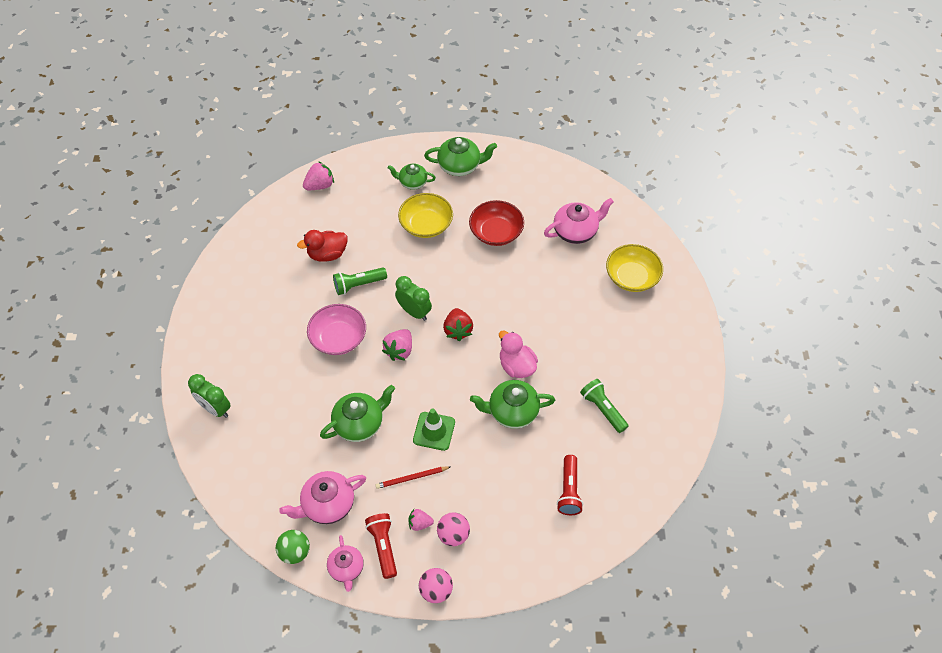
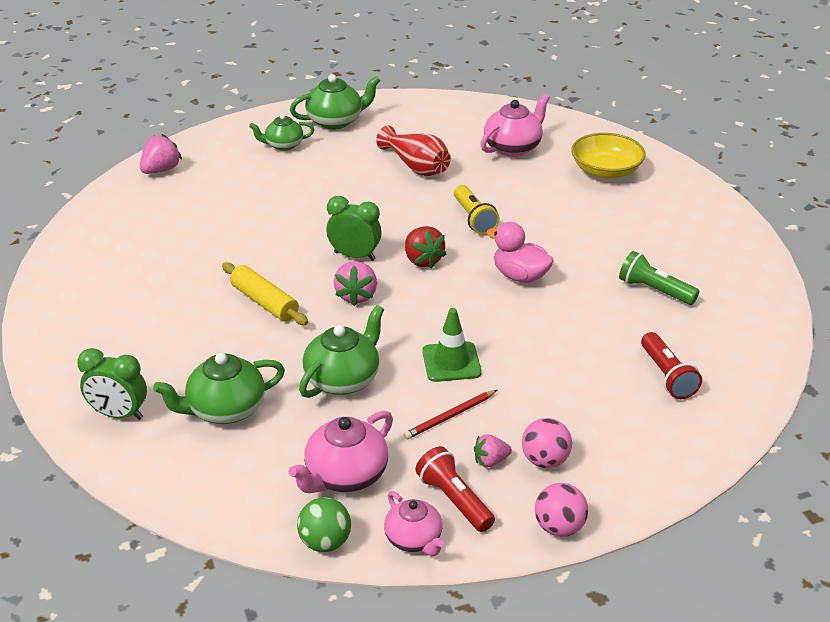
camera: 20 degrees left, 20 degrees down
(327, 254) = (205, 228): red duck -> none
(338, 338) = (264, 302): pink bowl -> yellow rolling pin
(358, 285) = (264, 247): green flashlight -> none
(426, 224) = (323, 177): yellow bowl -> none
(496, 232) = (416, 166): red bowl -> red vase
(512, 299) = (474, 219): none -> yellow flashlight
(512, 411) = (542, 319): green teapot -> green teapot (225, 410)

